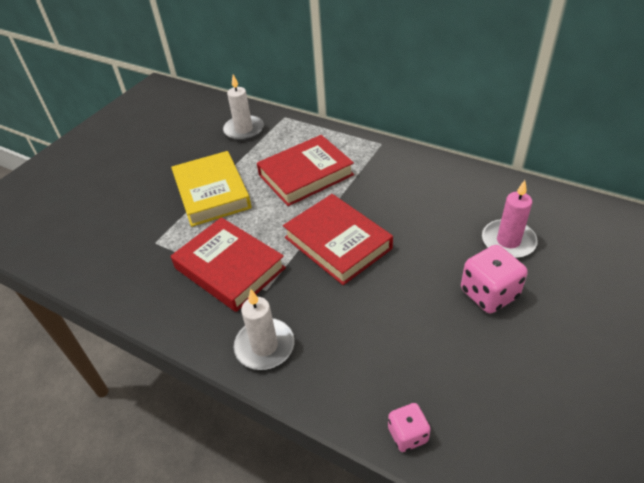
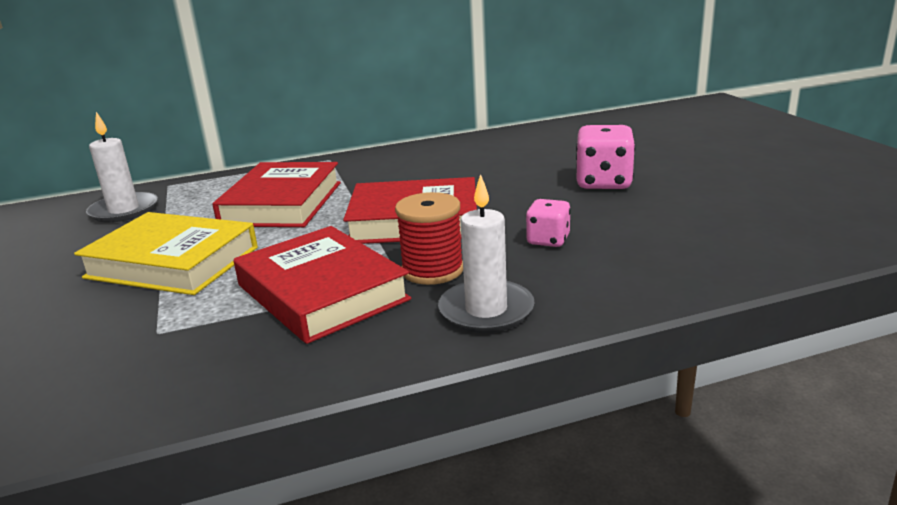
camera: 50 degrees left, 20 degrees down
(229, 268) = (322, 292): red book -> red book turned 60 degrees clockwise
(288, 293) = (432, 270): none -> red spool
(407, 435) = (720, 272): pink dice -> pink dice (548, 240)
(508, 241) = (558, 157): pink candle -> none

